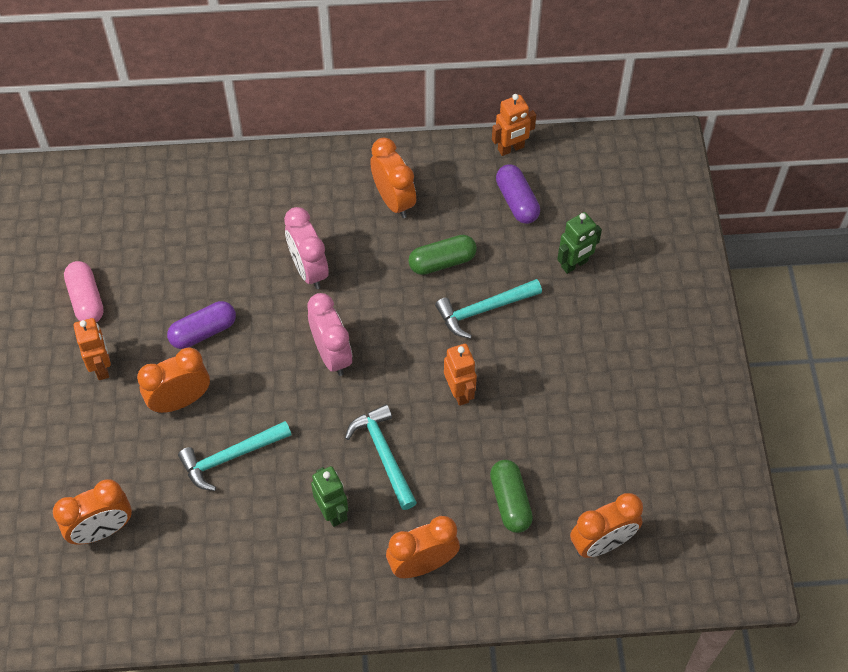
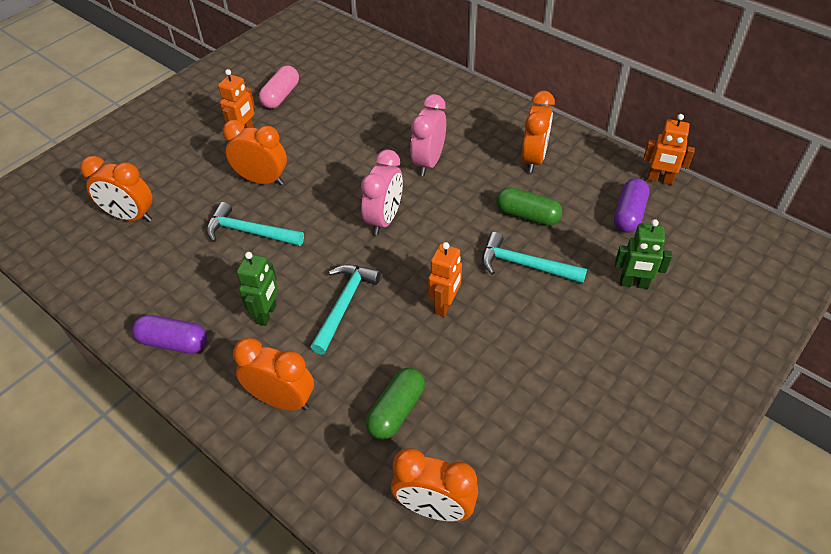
camera: 45 degrees right, 10 degrees down
(203, 332) = (322, 153): purple capsule -> purple capsule (173, 342)

